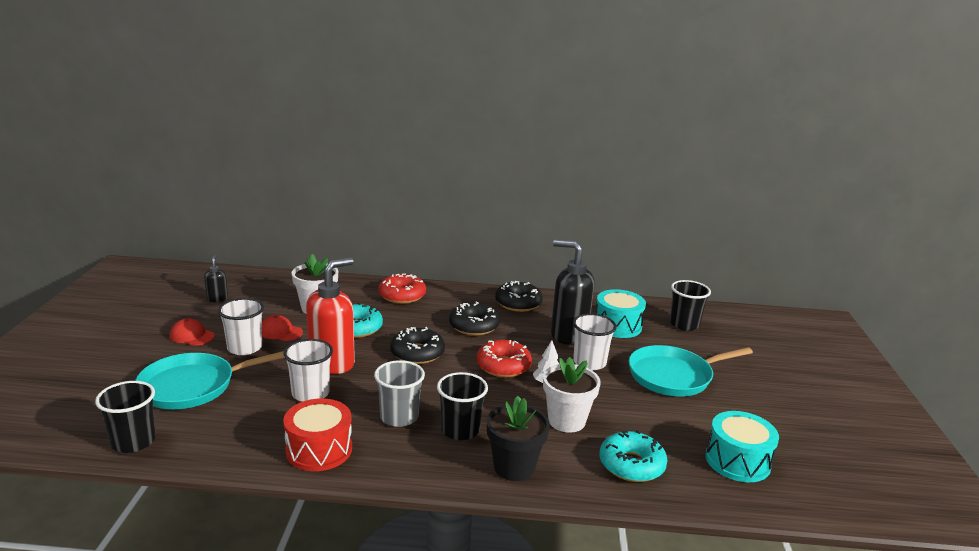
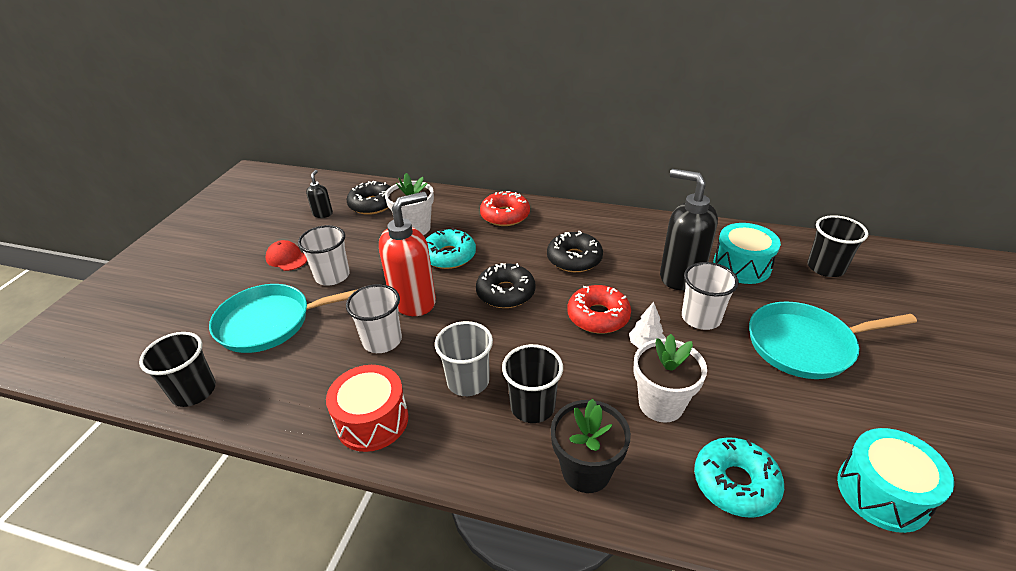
camera: 15 degrees right, 15 degrees up
(280, 332) = (372, 257): red cap -> none
(518, 303) = (629, 230): black donut -> black donut (372, 204)

